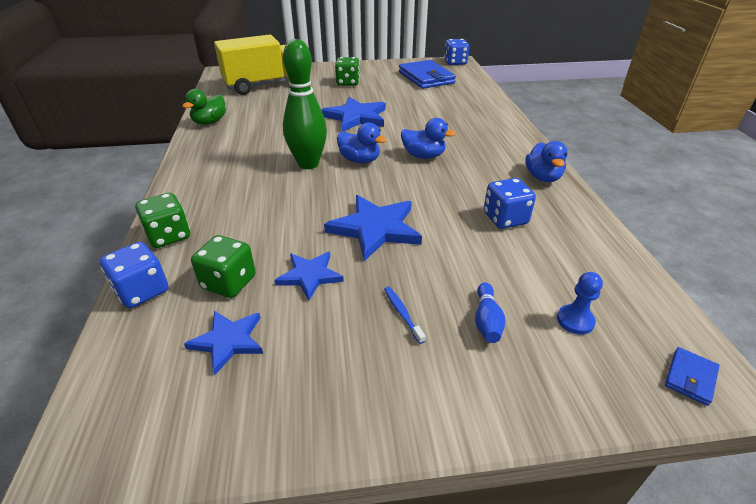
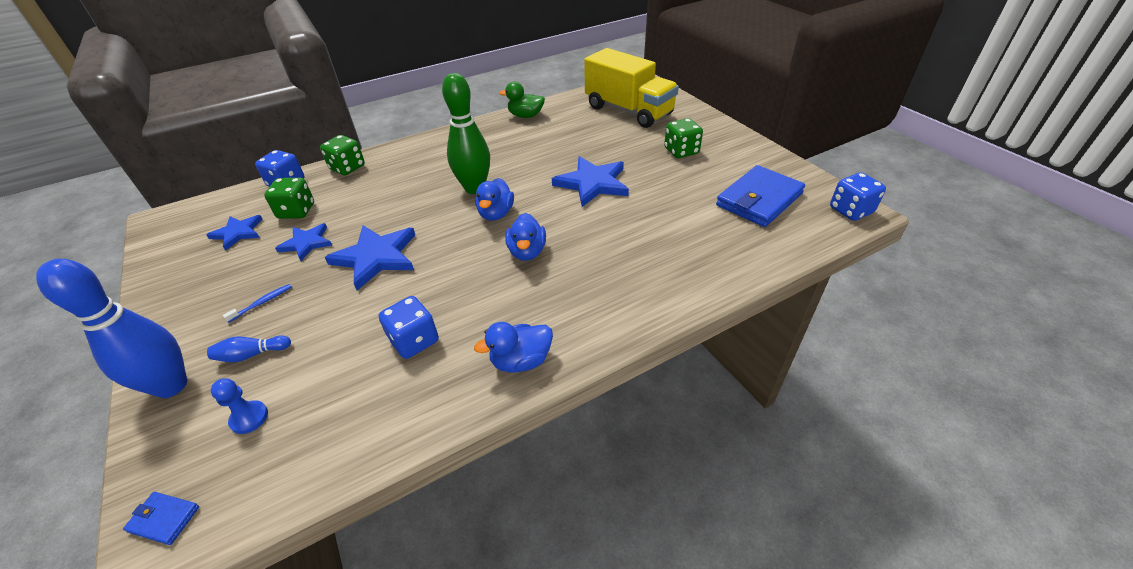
camera: 70 degrees right, 5 degrees up
(516, 390) = (171, 386): none -> blue bowling pin

